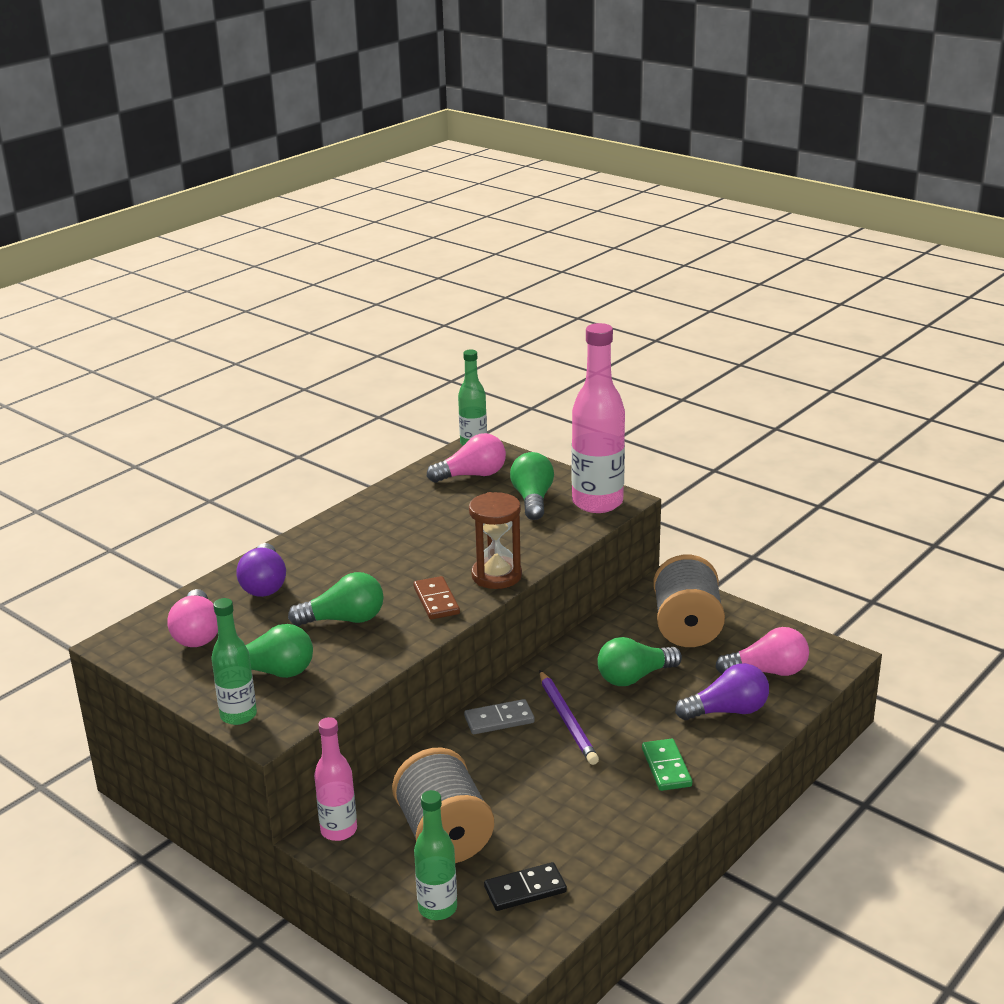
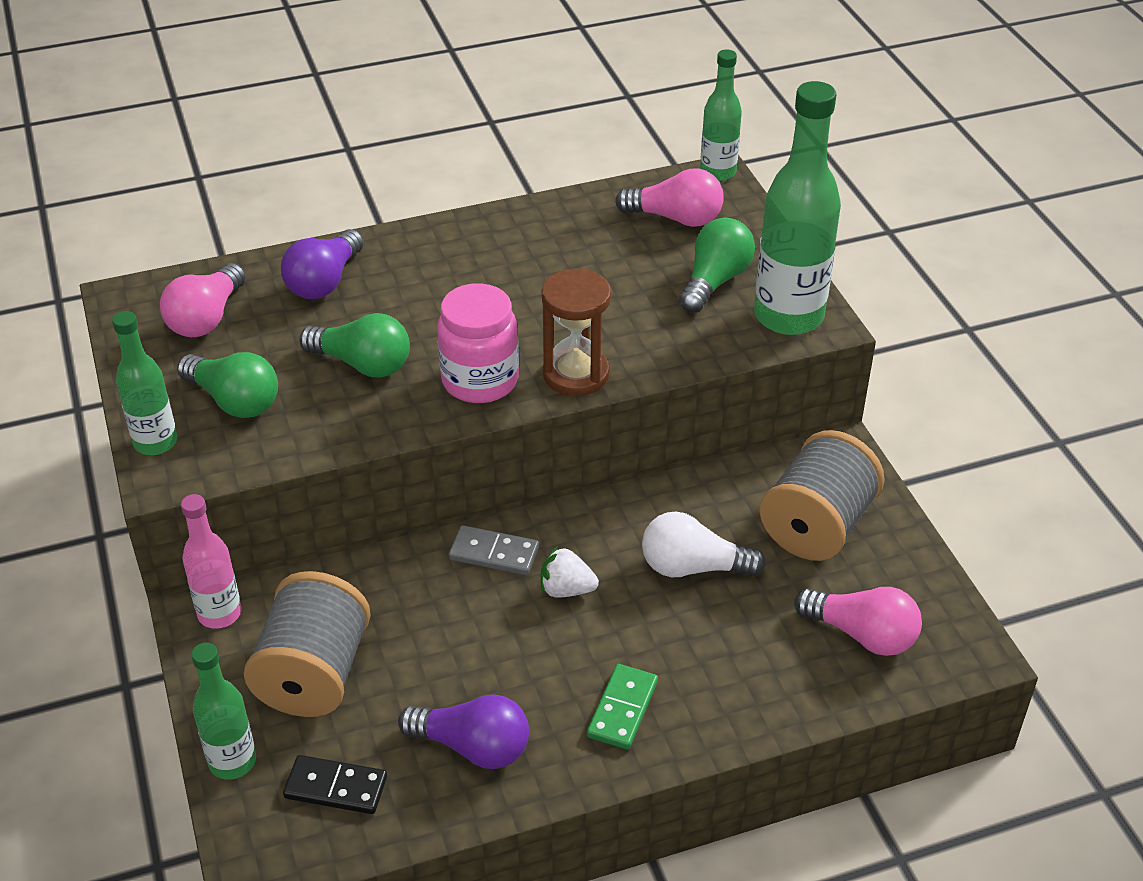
camera: 30 degrees right, 15 degrees up
(436, 601) = (480, 381): brown domino -> pink jar
(567, 720) = (566, 589): purple pencil -> white strawberry
(597, 502) = (788, 316): pink bottle -> green bottle
(634, 677) = (693, 567): green light bulb -> white light bulb
(727, 711) = (762, 667): purple light bulb -> purple light bulb (472, 746)

